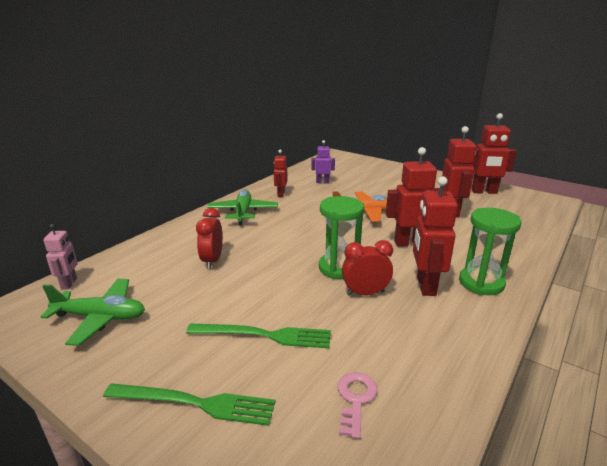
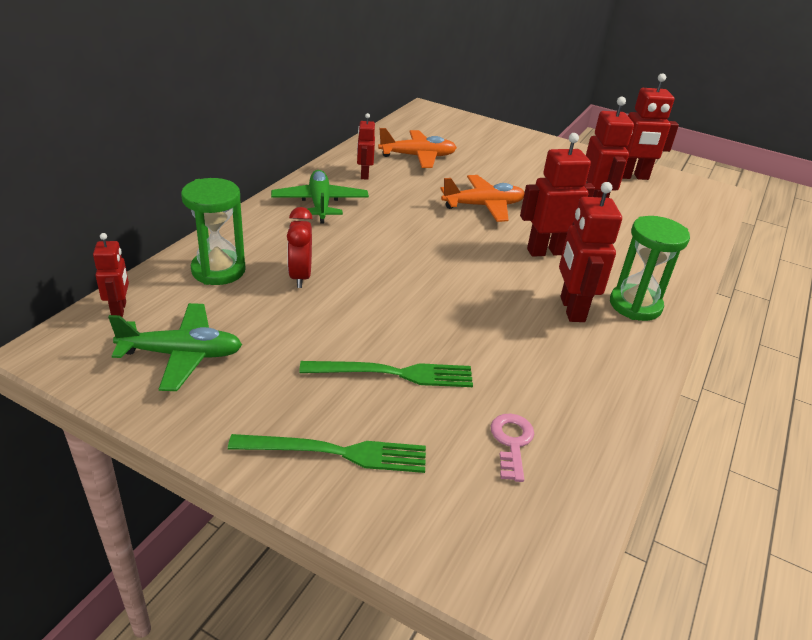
camera: 10 degrees left, 10 degrees up
(69, 283) = (119, 309): pink robot -> red robot
(322, 182) = (418, 156): purple robot -> orange plane
(339, 268) = (464, 286): green hourglass -> green hourglass (218, 270)
(365, 293) = (502, 319): red clock -> none

